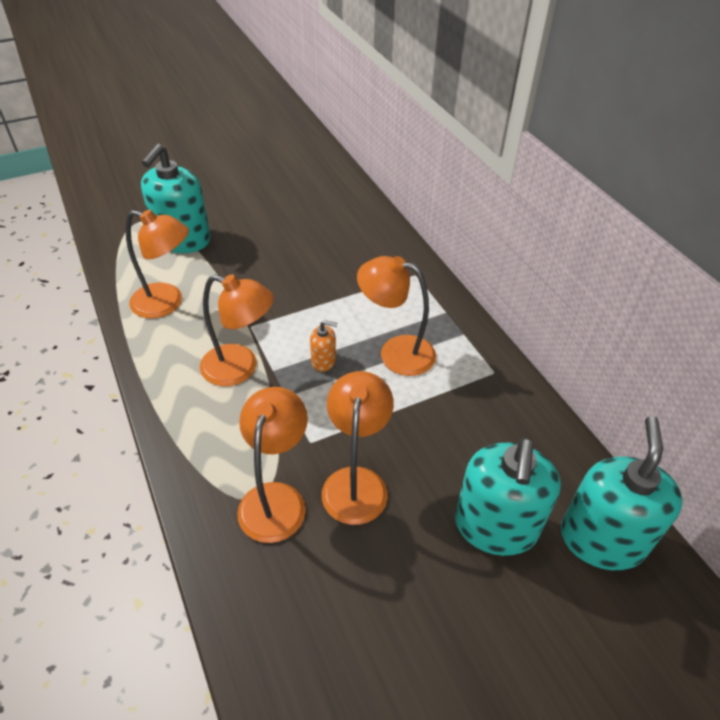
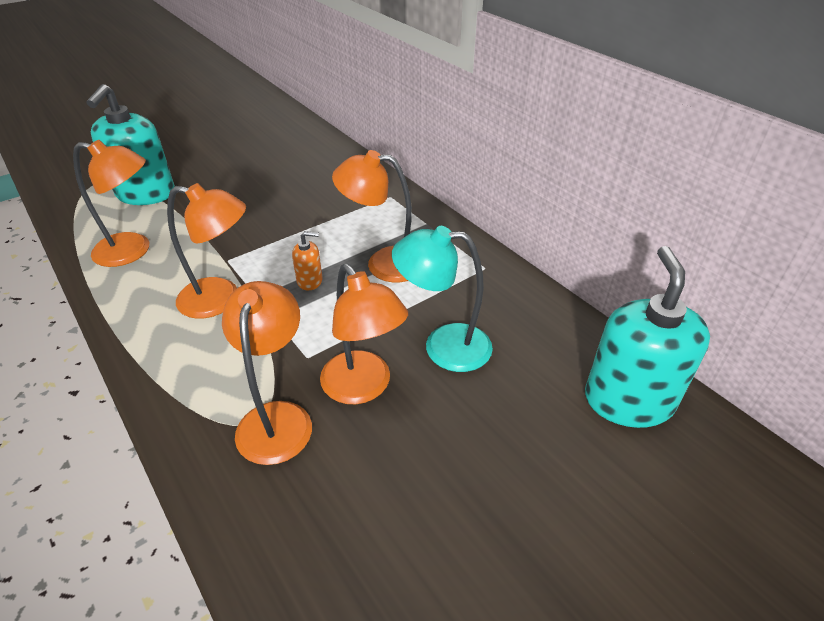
camera: 10 degrees left, 5 degrees down
(356, 482) = (363, 387): orange lamp -> orange lamp turned 150 degrees clockwise
(437, 452) = (443, 346): none -> turquoise lamp
(495, 526) = (519, 406): turquoise soap dispenser -> none

